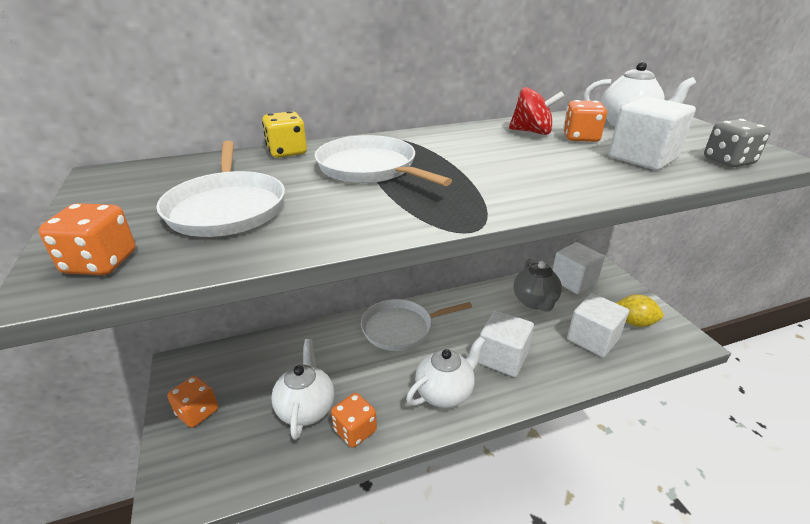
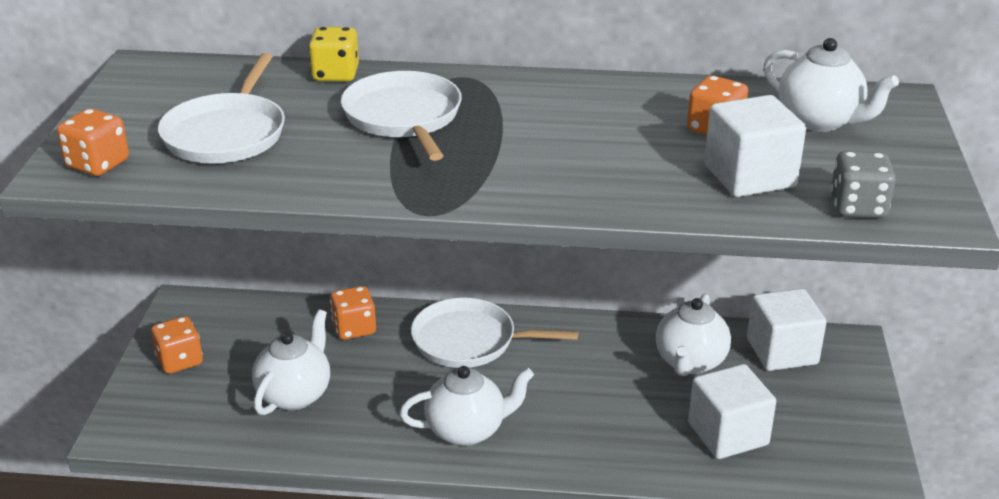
camera: 25 degrees right, 0 degrees up
(355, 430) = (334, 433): orange dice -> orange dice (354, 328)
(502, 358) = (575, 416): white cube -> none
(532, 132) = (662, 106): red spinning top -> none
(535, 302) = (690, 362): grey teapot -> white teapot
(634, 322) = (817, 433): yellow lemon -> none

